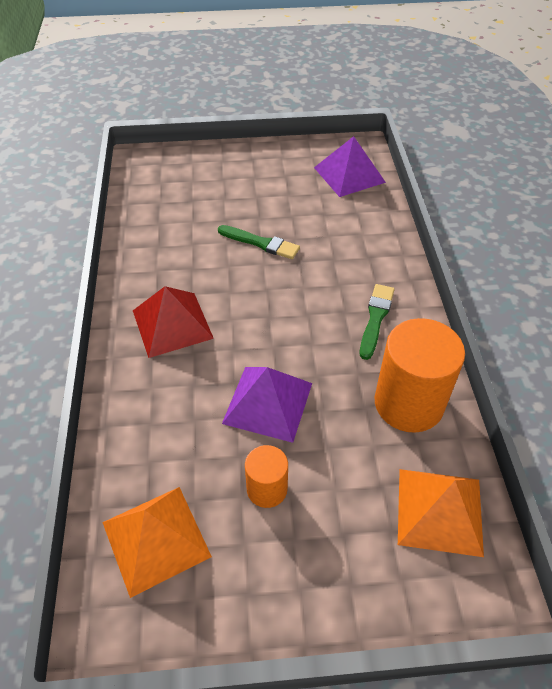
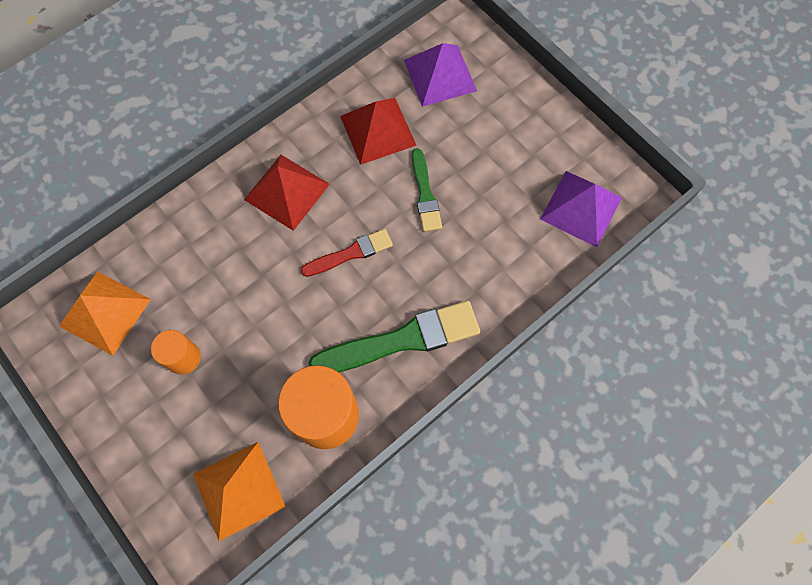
camera: 55 degrees right, 20 degrees up
(178, 241) = (378, 130): none -> red pyramid
(268, 403) = (258, 310): purple pyramid -> purple pyramid (440, 75)
(270, 311) = (350, 253): none -> red brush
(375, 318) = (402, 340): green brush -> green brush, size x1.74

